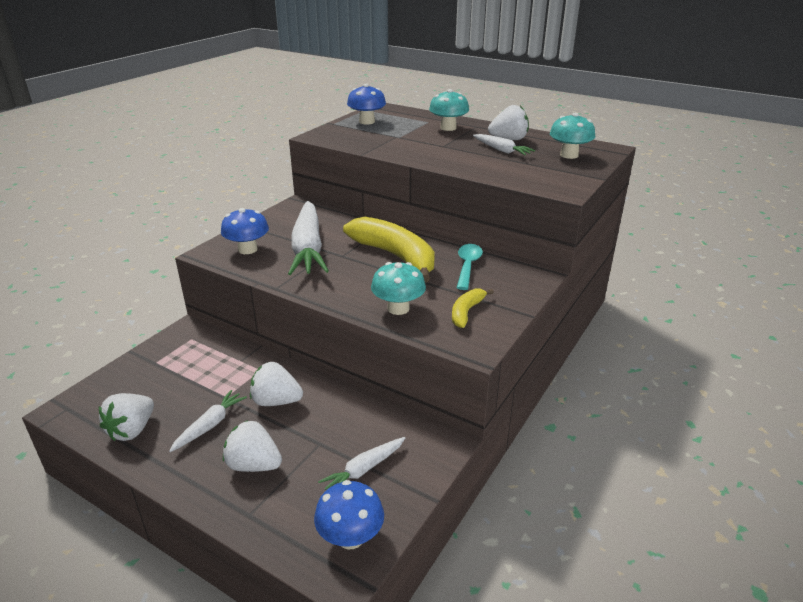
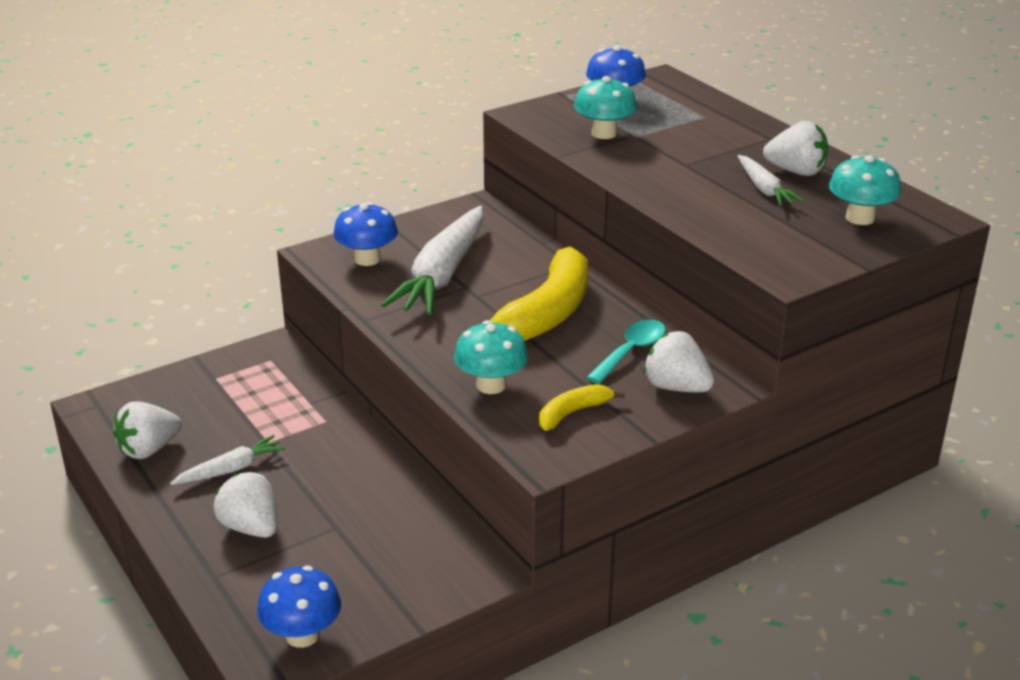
camera: 25 degrees right, 0 degrees up
(276, 401) = (319, 464): white strawberry -> white strawberry (676, 387)
(364, 469) = (365, 572): white carrot -> none
(395, 256) = (545, 314): yellow banana -> yellow banana turned 45 degrees clockwise
(448, 128) = (724, 134): turquoise mushroom -> turquoise mushroom (604, 133)

